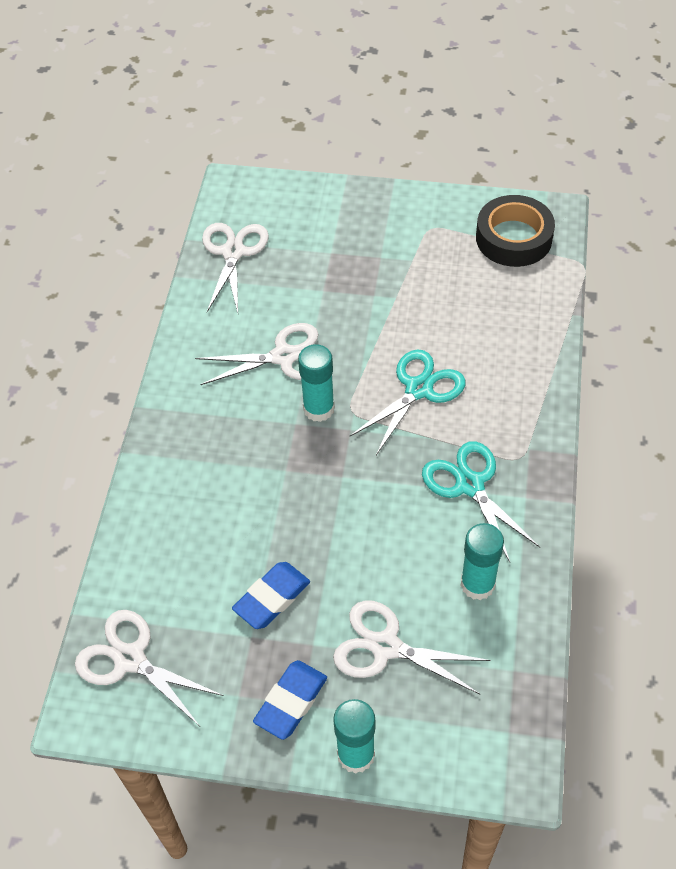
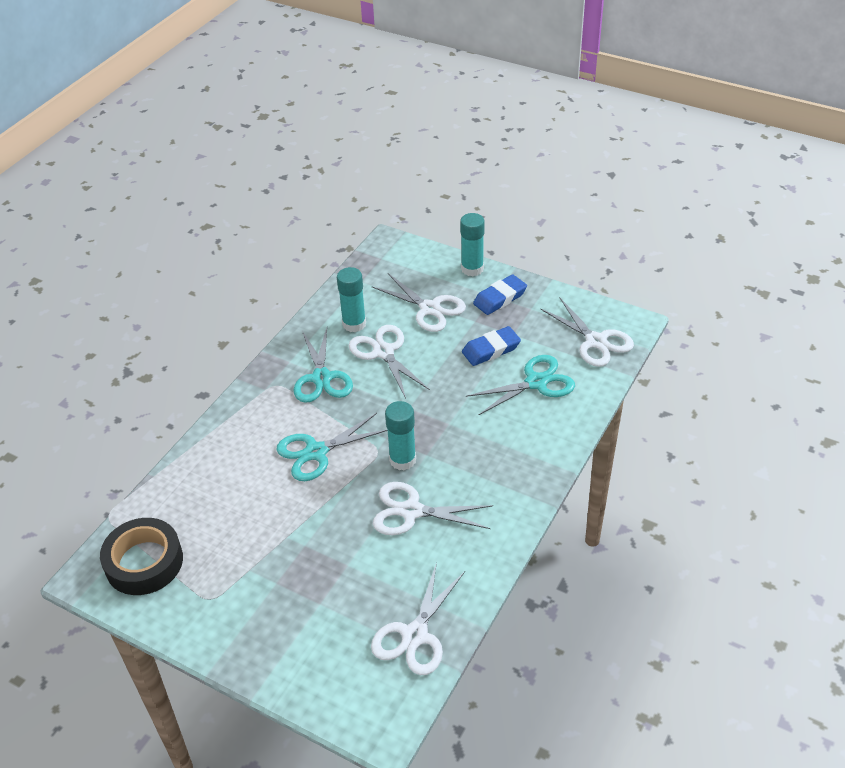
camera: 160 degrees left, 10 degrees down
(195, 562) = (536, 382): none -> turquoise scissors
(413, 549) = (383, 352): none -> white scissors

